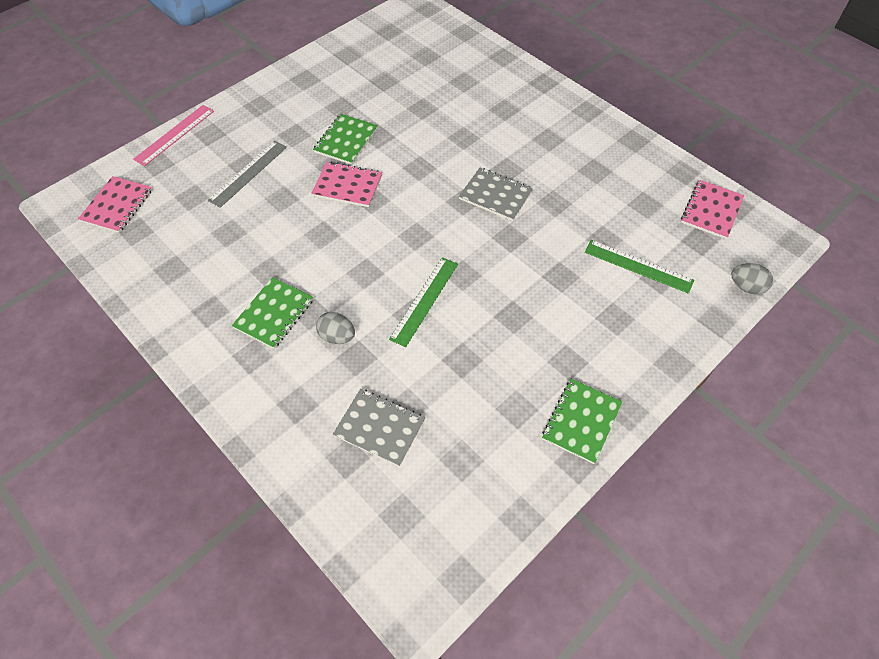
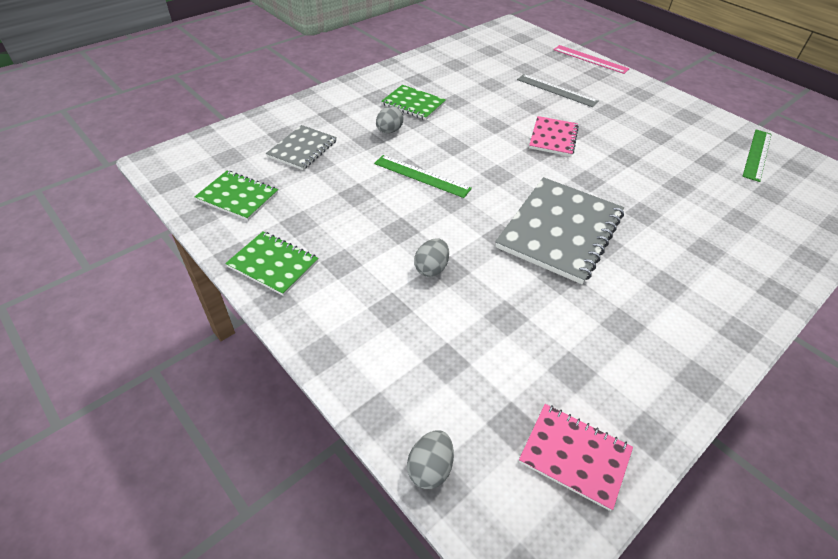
camera: 90 degrees right, 10 degrees down
(117, 206) = (512, 43): pink notebook -> none
(346, 140) = (612, 137): green notebook -> green notebook (237, 197)
(495, 195) = (560, 231): grey notebook -> grey notebook, size x1.78
(561, 289) = (431, 268): none -> grey egg
(638, 266) = (465, 344): green ruler -> green ruler (757, 154)

